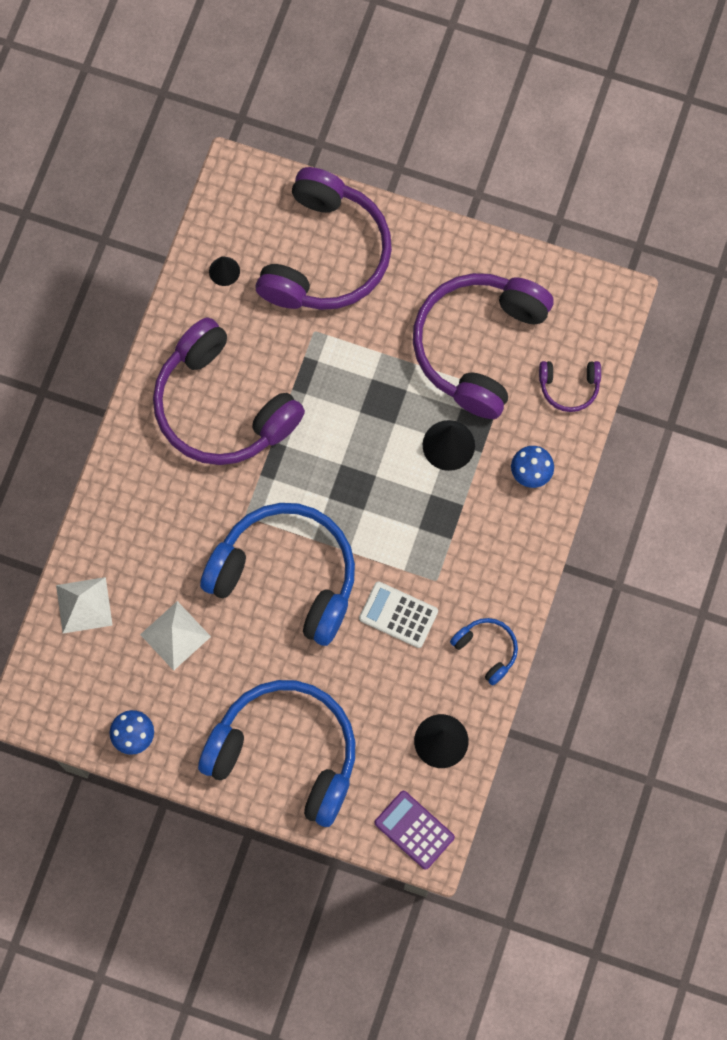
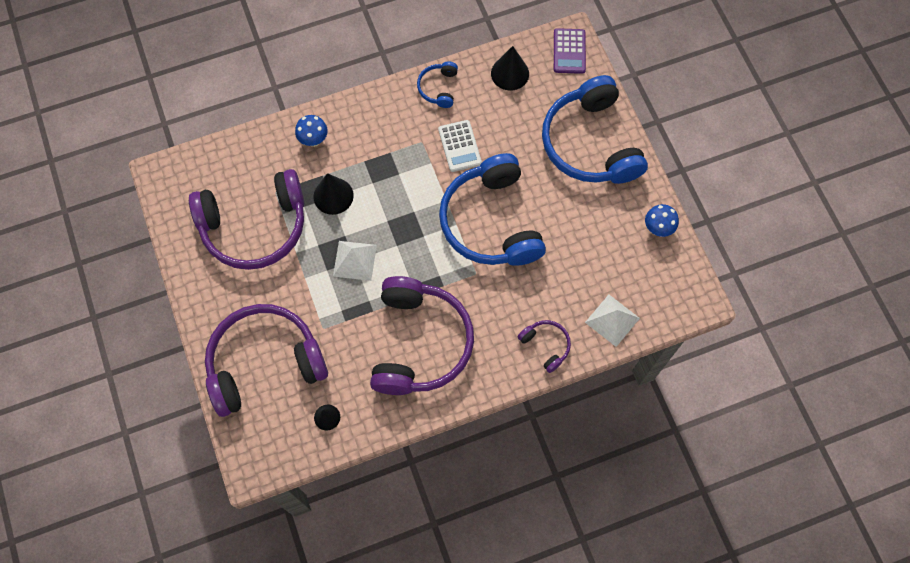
camera: 130 degrees left, 5 degrees down
(175, 635) = (581, 254): white pyramid -> white pyramid (355, 260)
(569, 387) = (240, 158): purple headphones -> purple headphones (546, 345)

